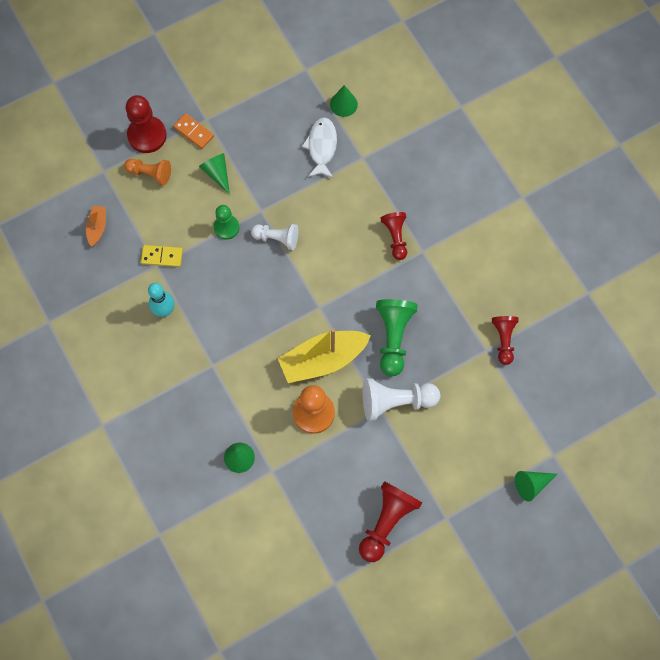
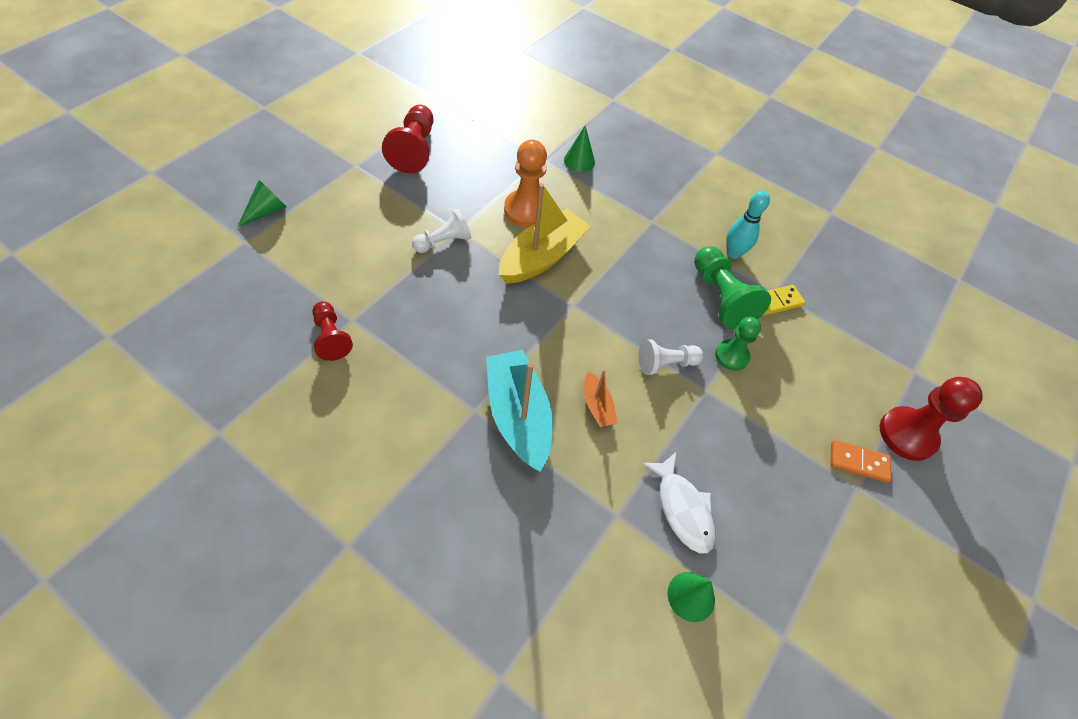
camera: 150 degrees right, 15 degrees down
(97, 227) = (865, 309): orange boat -> orange boat (597, 406)
(150, 174) = (863, 387): orange pawn -> none
(217, 173) = (789, 417): green cone -> none
(393, 337) = (472, 300): green pawn -> green pawn (721, 297)
(395, 237) = (518, 416): red pawn -> turquoise boat
(396, 401) = (444, 242): white pawn -> white pawn, size x0.64

